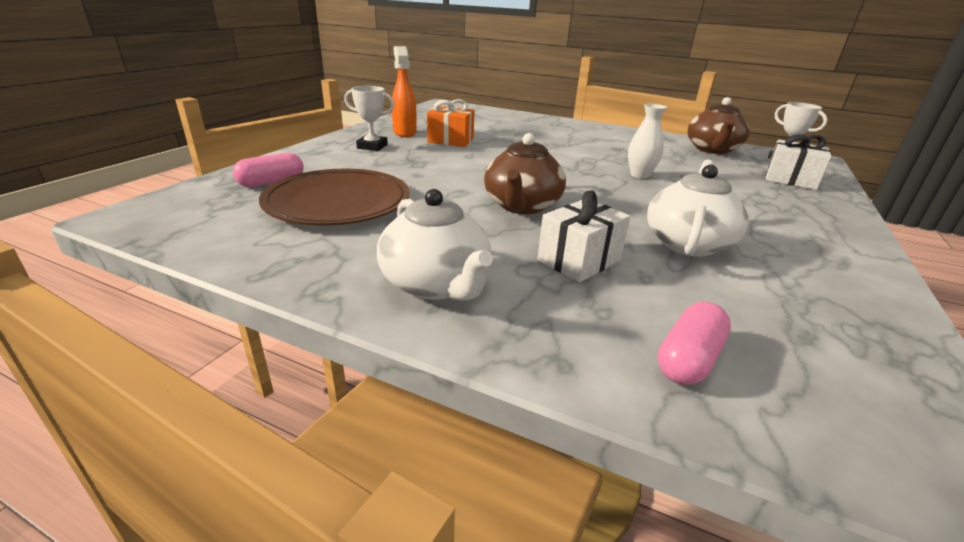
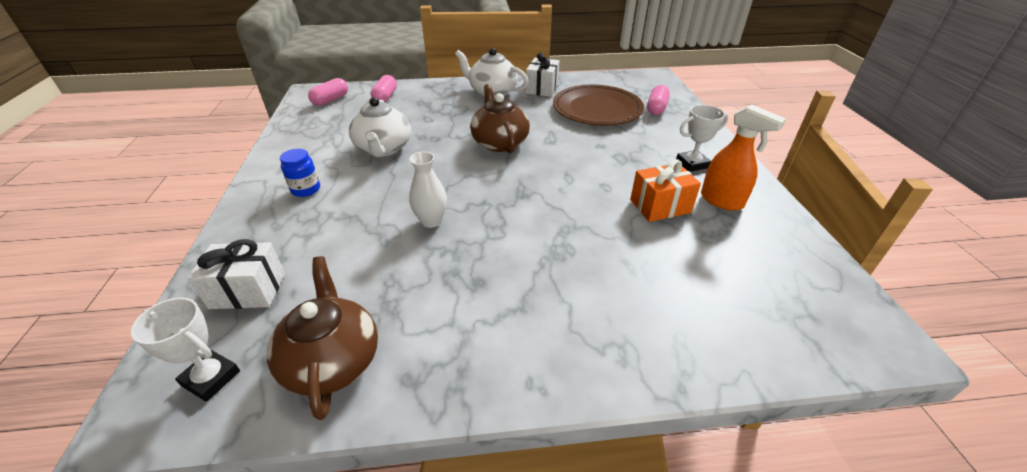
camera: 150 degrees right, 10 degrees up
(579, 260) = (441, 119): white gift -> white gift (542, 88)
(785, 226) = (306, 189): none -> blue jar
(857, 409) = (331, 100): none -> pink capsule

